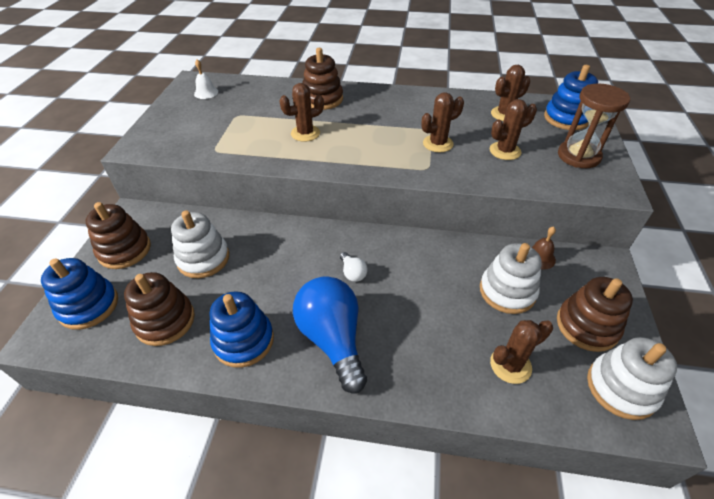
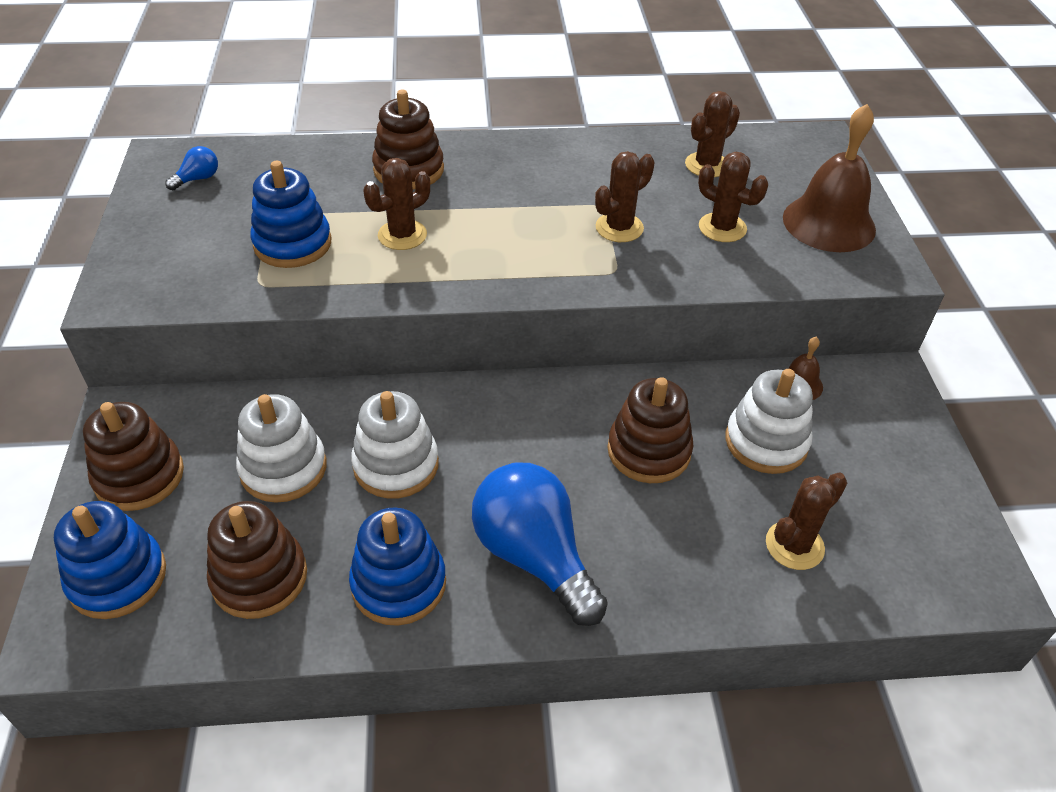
camera: 15 degrees left, 0 degrees up
(206, 93) = (198, 179): white bell -> blue light bulb
(353, 273) = (533, 452): white light bulb -> none
(505, 151) = (722, 228): brown cactus -> brown cactus turned 75 degrees clockwise
(566, 118) = (799, 162): blue stacking toy -> blue stacking toy (292, 244)
(578, 156) = (829, 223): brown hourglass -> brown bell
(587, 326) = (883, 472): brown stacking toy -> brown stacking toy (649, 451)
(621, 388) = (942, 548): white stacking toy -> white stacking toy (396, 465)

